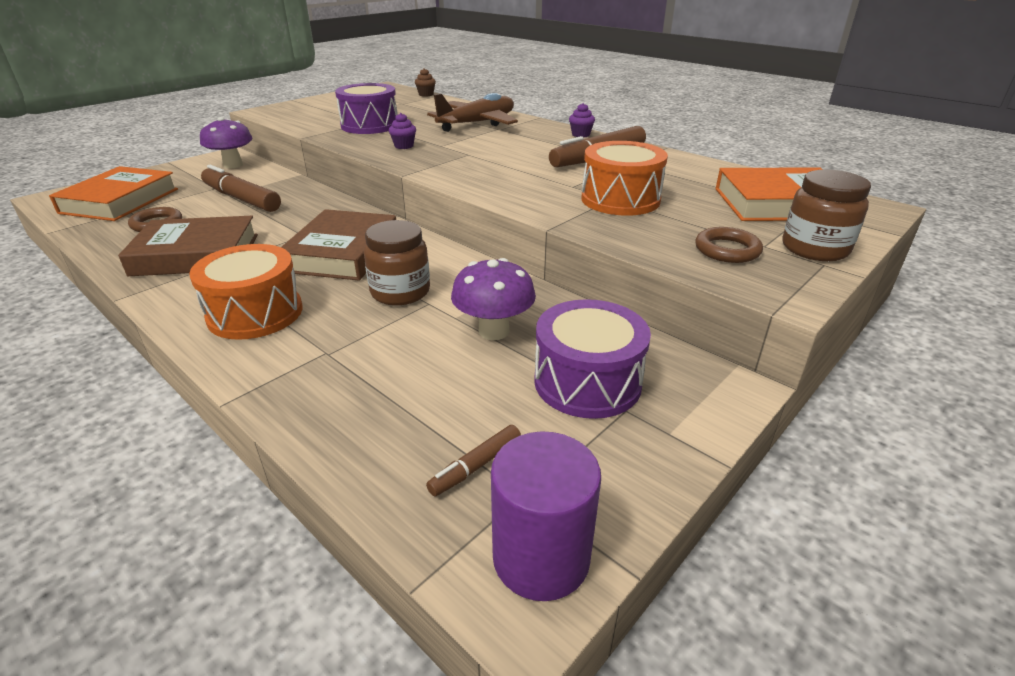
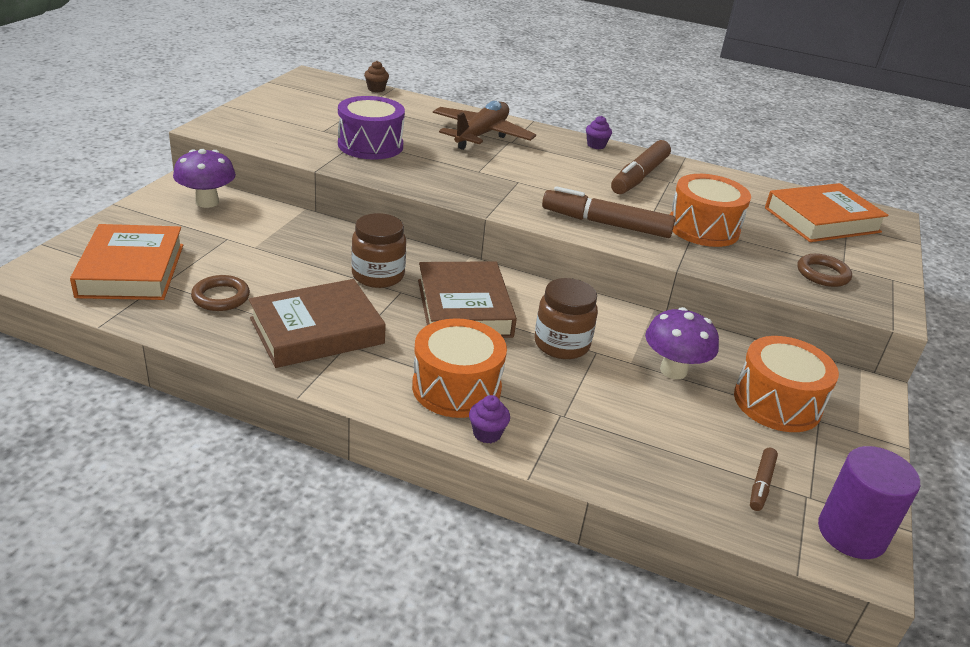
camera: 25 degrees left, 0 degrees up
(241, 199) = (278, 251): brown marker -> brown marker (606, 224)
(404, 146) = (442, 175): purple cupcake -> purple cupcake (487, 433)
(587, 382) = (777, 403): purple drum -> orange drum
(814, 249) = (877, 265): brown jar -> brown jar (378, 275)

